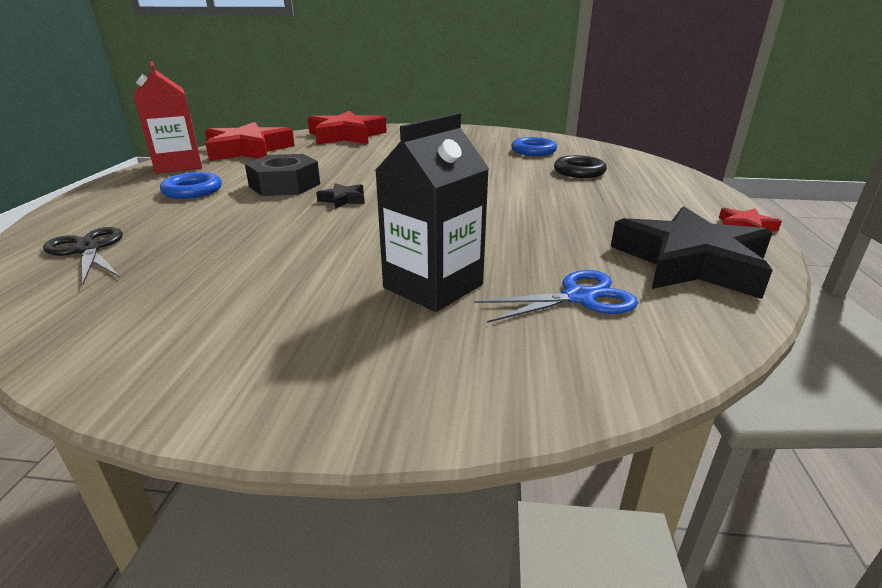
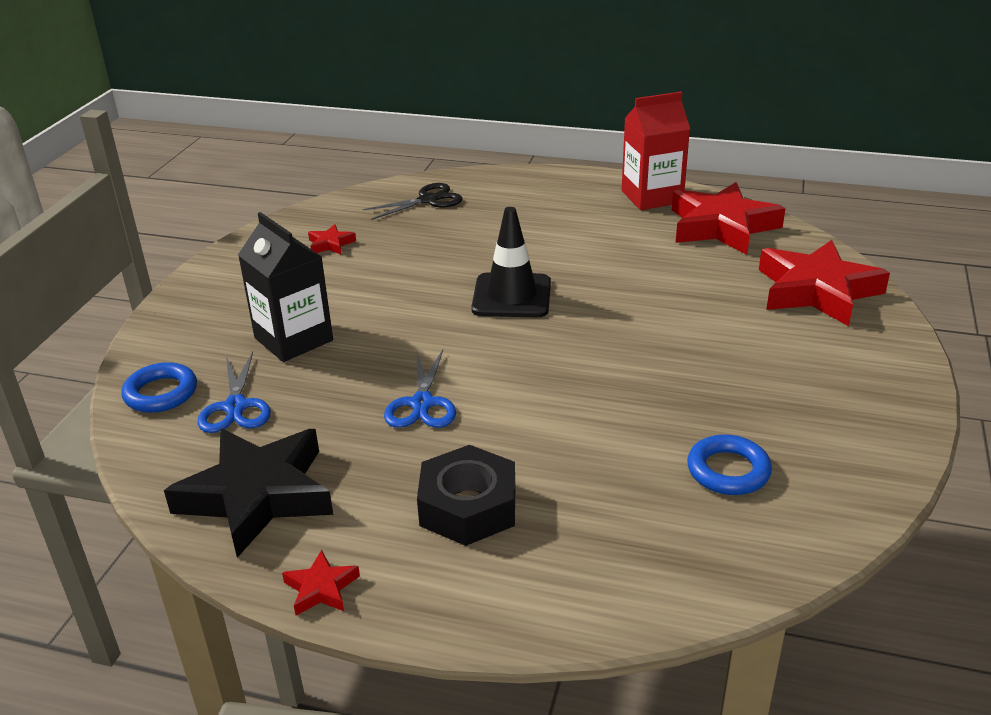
camera: 100 degrees right, 5 degrees up
(179, 298) = (331, 244): none -> red star
(193, 191) = (560, 217): blue ring -> blue ring (161, 393)
(284, 185) = (569, 261): black nut -> black nut (468, 506)
(343, 200) = (511, 296): black star -> black traffic cone
(518, 217) = (422, 403): none -> blue scissors
(579, 172) = (594, 496): black ring -> none

